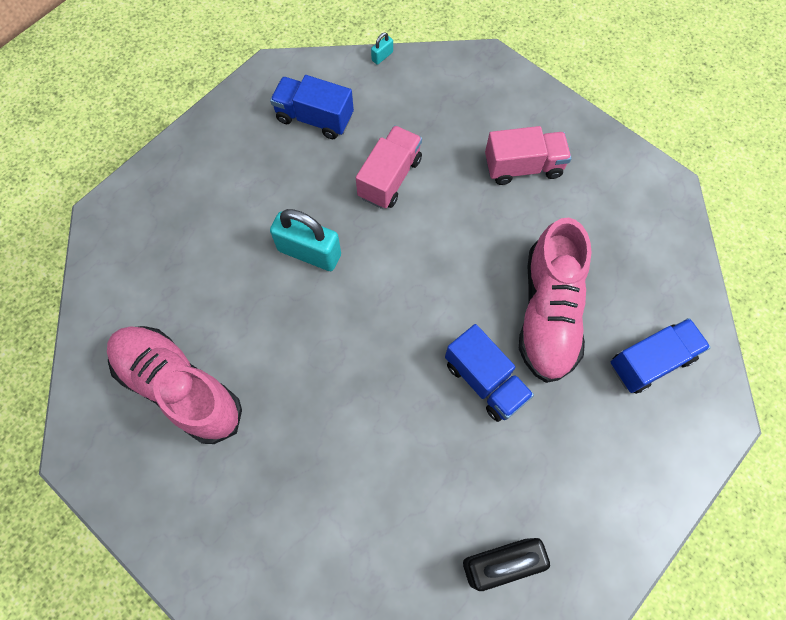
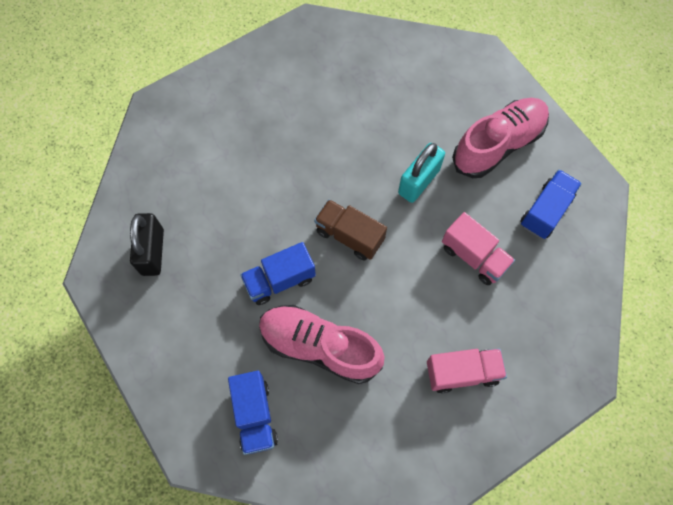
camera: 105 degrees right, 0 degrees up
(179, 387) = (336, 82): pink shoe -> pink shoe (498, 145)
(382, 56) = (605, 282): turquoise padlock -> none
(403, 314) = (349, 236): none -> brown truck
(523, 166) = (462, 372): pink truck -> pink truck turned 105 degrees counterclockwise

